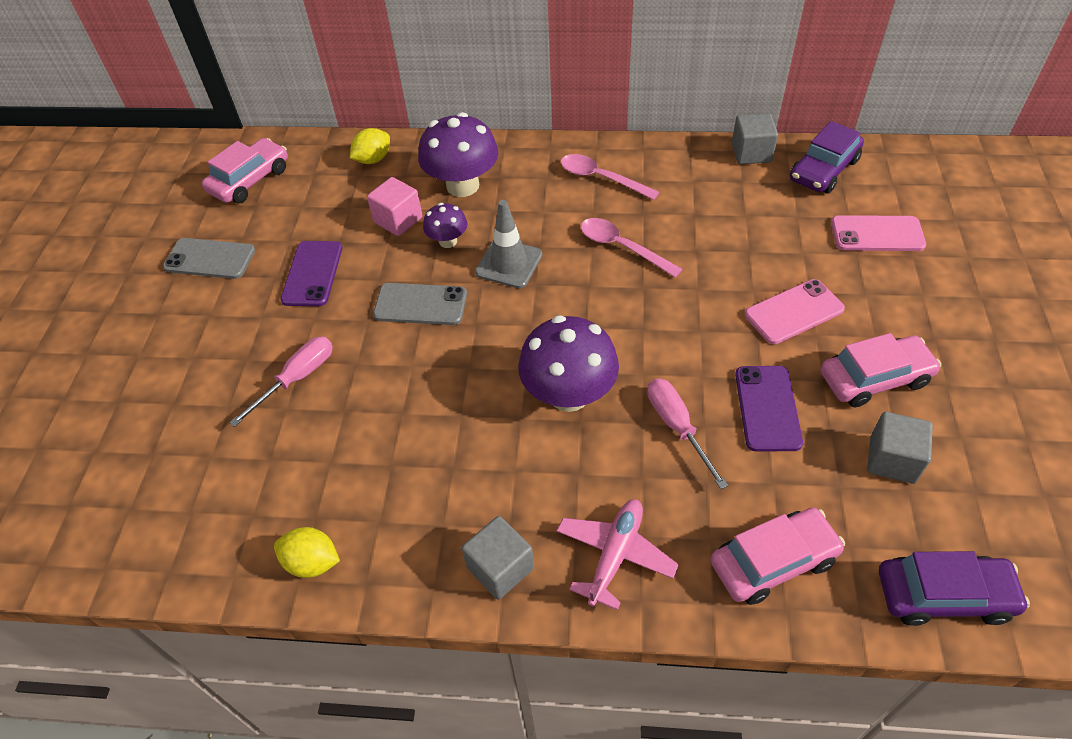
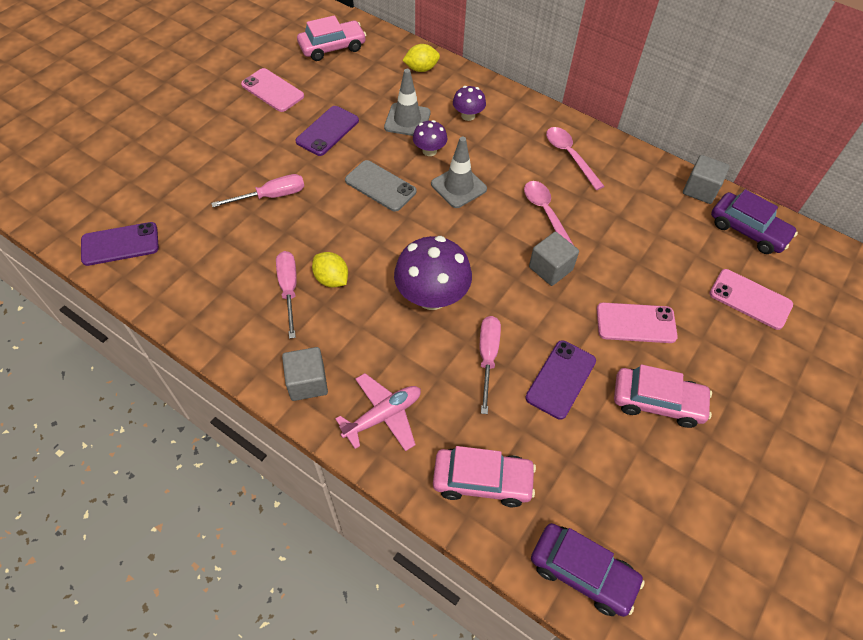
camera: 25 degrees right, 5 degrees up
(136, 535) = (120, 244): none -> purple phone
(210, 259) = (272, 90): grey phone -> pink phone
(312, 562) = (203, 315): yellow lemon -> yellow lemon (331, 279)
(398, 220) = (407, 120): pink cube -> grey traffic cone
(398, 474) = (289, 289): none -> pink screwdriver
(462, 185) = (468, 116): purple mushroom -> purple mushroom, size x0.53
(823, 170) = (748, 230): purple car -> purple car turned 120 degrees counterclockwise
(892, 460) = (622, 464): grey cube -> grey cube (550, 268)

